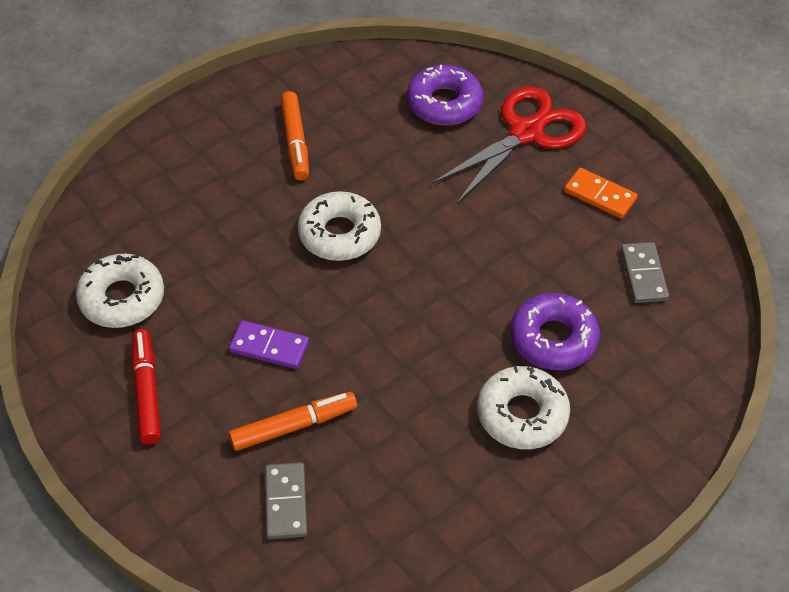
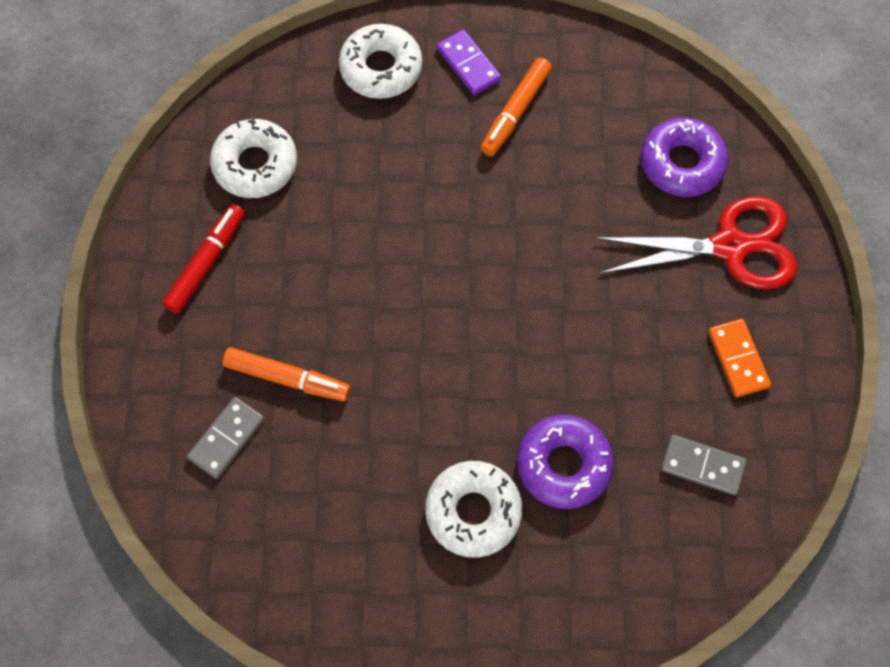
camera: 40 degrees right, 15 degrees up
(269, 347) = (328, 293): purple domino -> purple domino (468, 64)
(339, 234) = (474, 230): white donut -> white donut (381, 68)
(643, 274) = (702, 466): grey domino -> grey domino turned 75 degrees clockwise

